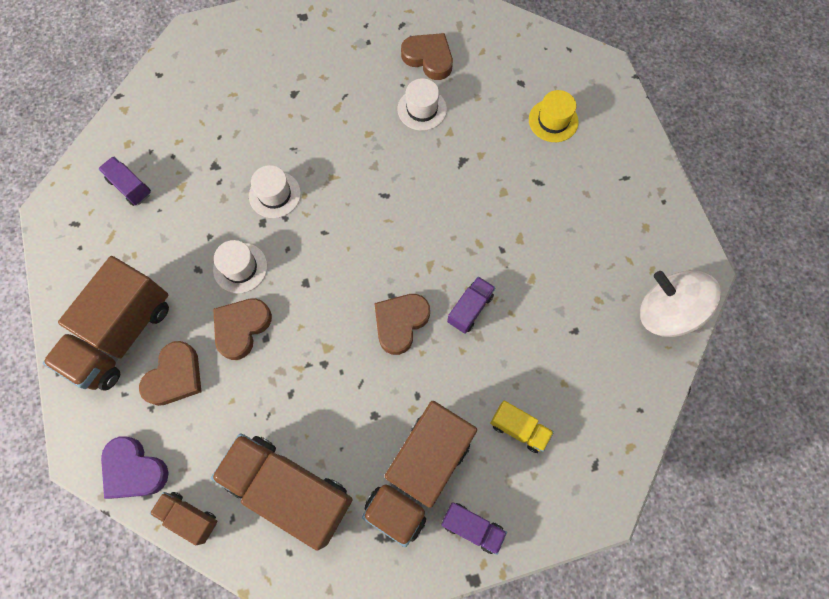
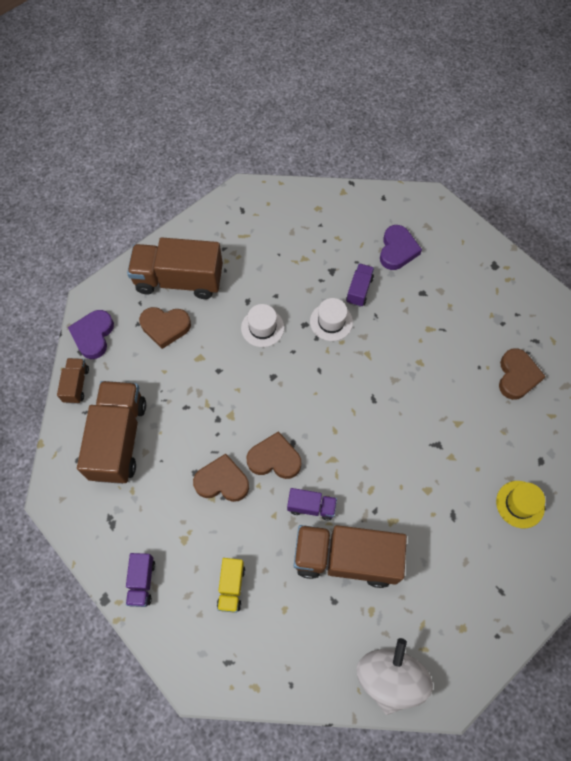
camera: 65 degrees right, 5 degrees down
(130, 187) = (286, 227): purple truck -> purple truck (359, 290)
(230, 92) = (397, 250): none -> purple heart
(241, 328) = (218, 351): brown heart -> brown heart (222, 481)
(419, 474) = (165, 525): brown truck -> brown truck (346, 558)
(422, 109) = (466, 392): white hat -> none

